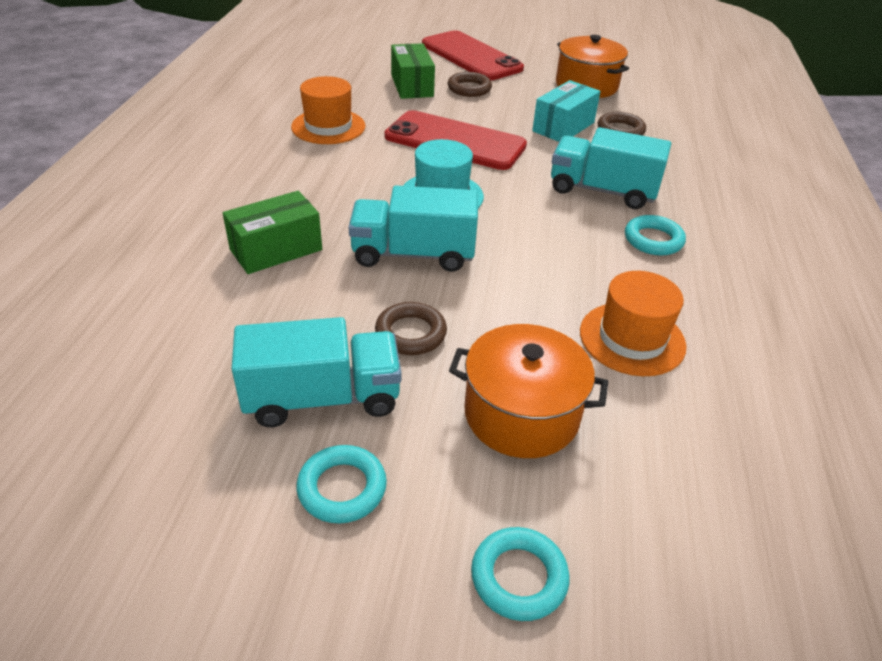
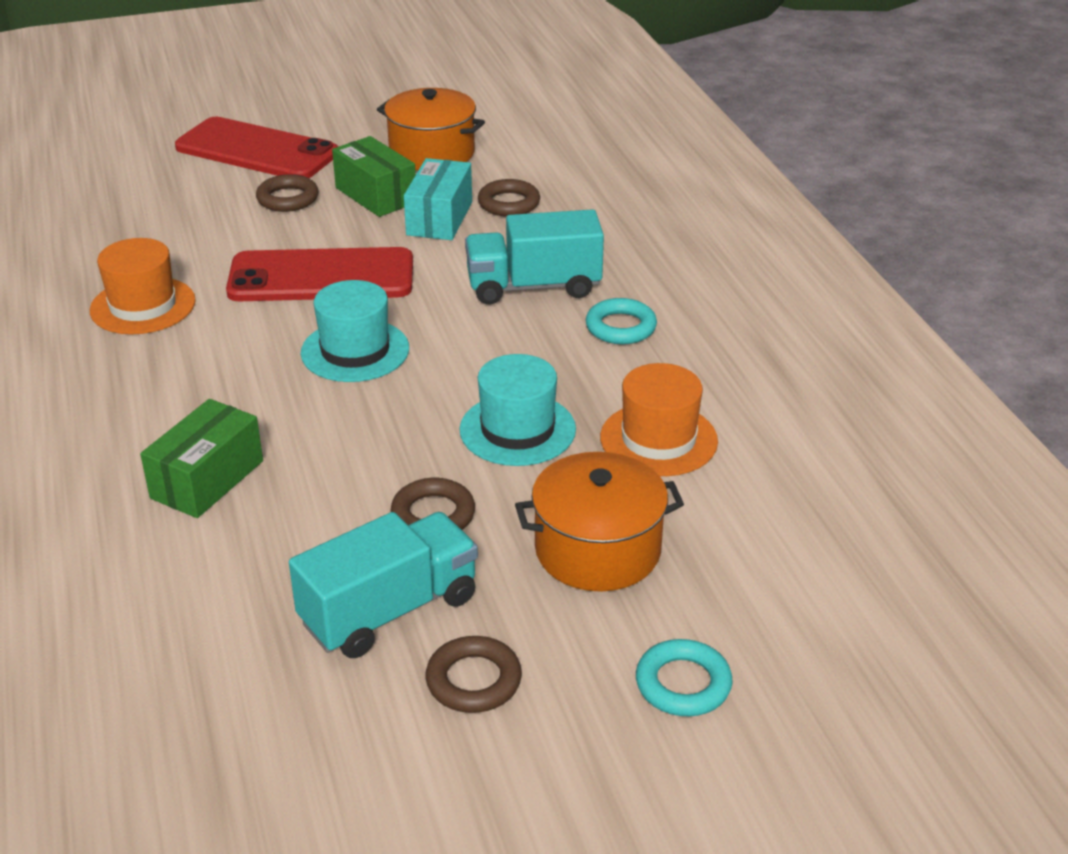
camera: 25 degrees left, 5 degrees down
(342, 488) = (473, 680): turquoise ring -> brown ring
(412, 86) = (209, 216): green box -> green box (376, 195)
(413, 254) = (373, 430): turquoise truck -> none
(520, 291) = (517, 429): none -> turquoise hat

